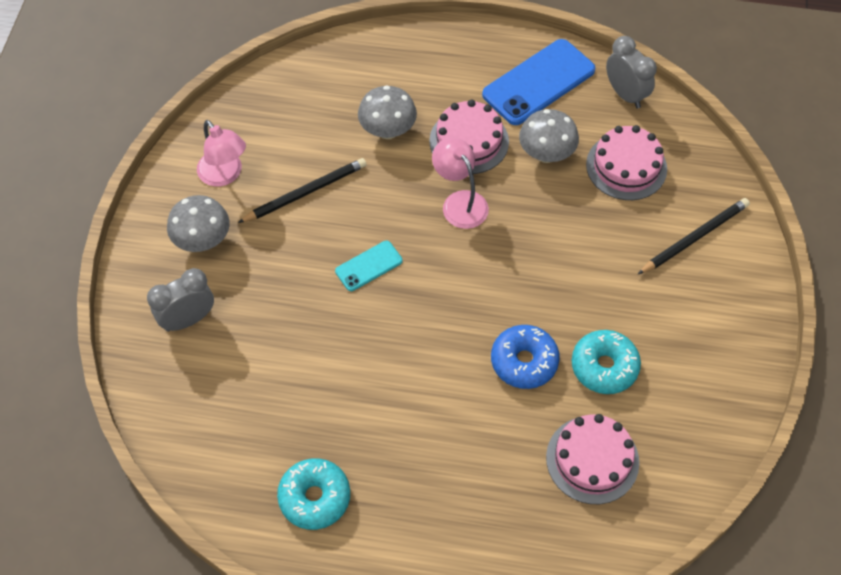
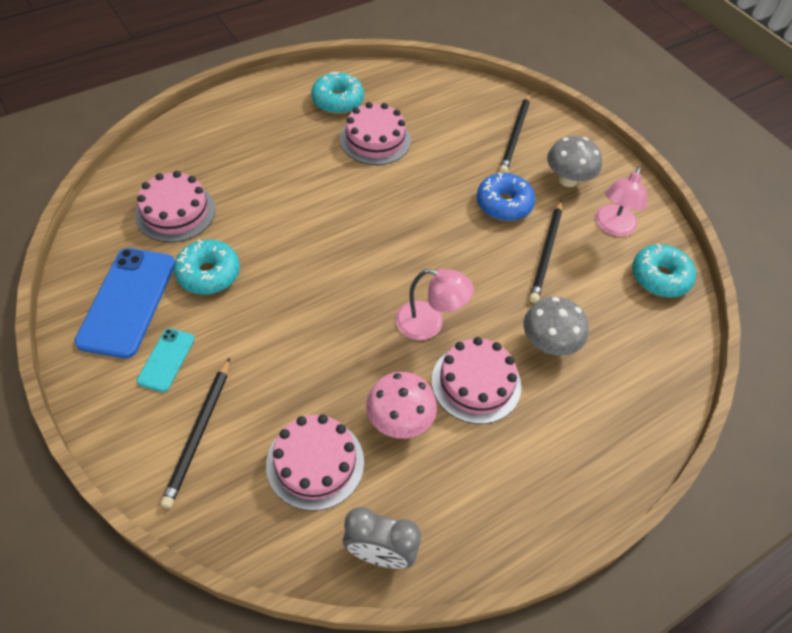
camera: 135 degrees right, 5 degrees down
(188, 319) = (515, 135): grey clock -> black pencil
(225, 175) = (612, 227): pink lamp -> pink lamp turned 75 degrees counterclockwise
(245, 116) = (660, 277): none -> turquoise donut
(327, 413) = (375, 139): none -> pink cake
(368, 266) = (444, 233): turquoise phone -> turquoise phone (166, 360)
(524, 361) = (273, 241): blue donut -> blue donut (504, 204)
(538, 82) = (476, 497): blue phone -> blue phone (128, 302)
(546, 154) = (399, 420): grey mushroom -> pink mushroom

